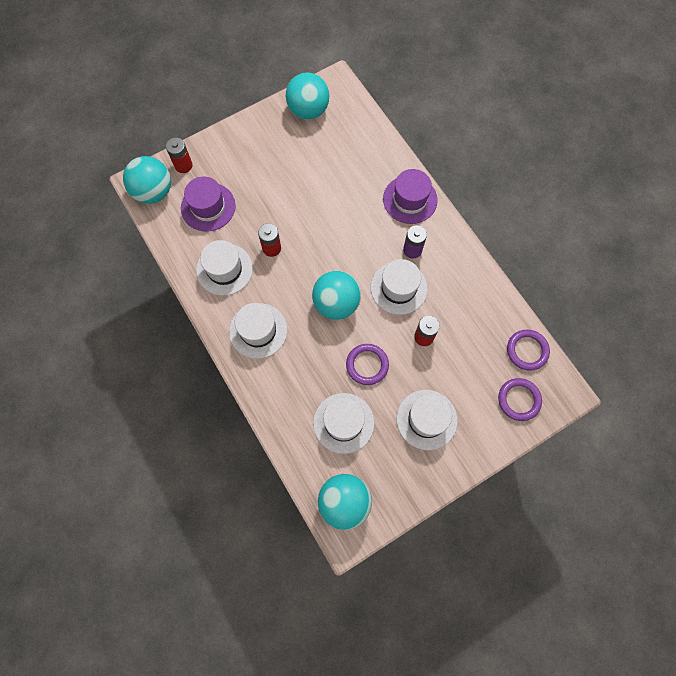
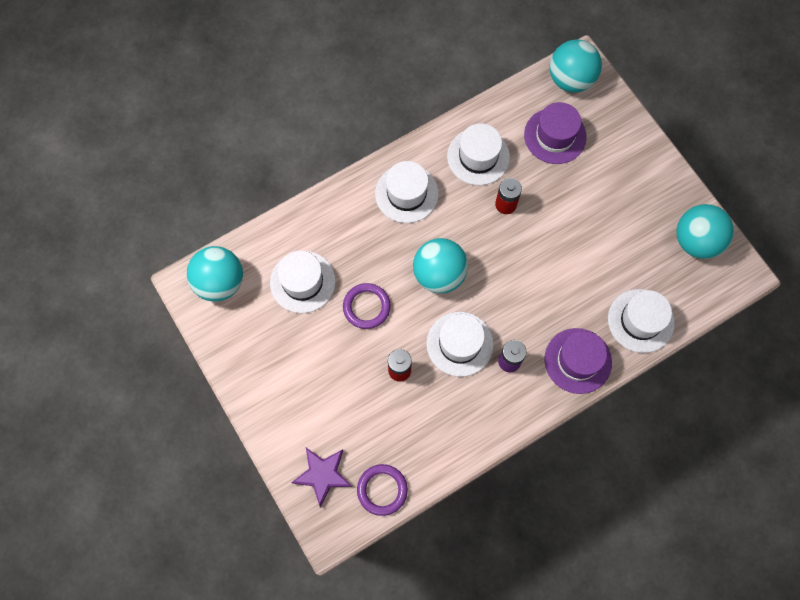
camera: 90 degrees right, 0 degrees up
(183, 165) = (607, 107): red battery -> none
(426, 419) = (303, 369): white hat -> white hat (640, 321)
(519, 400) = (323, 475): purple ring -> purple star

